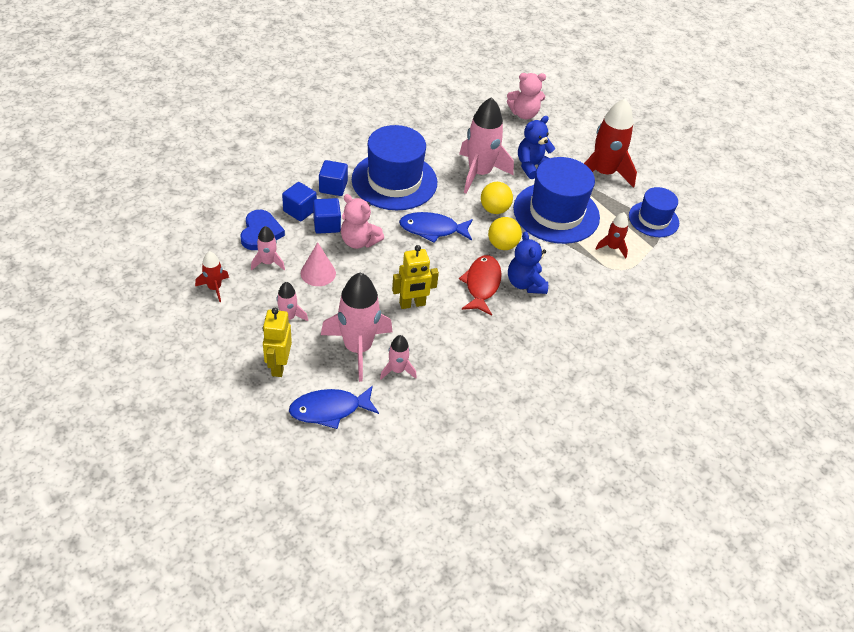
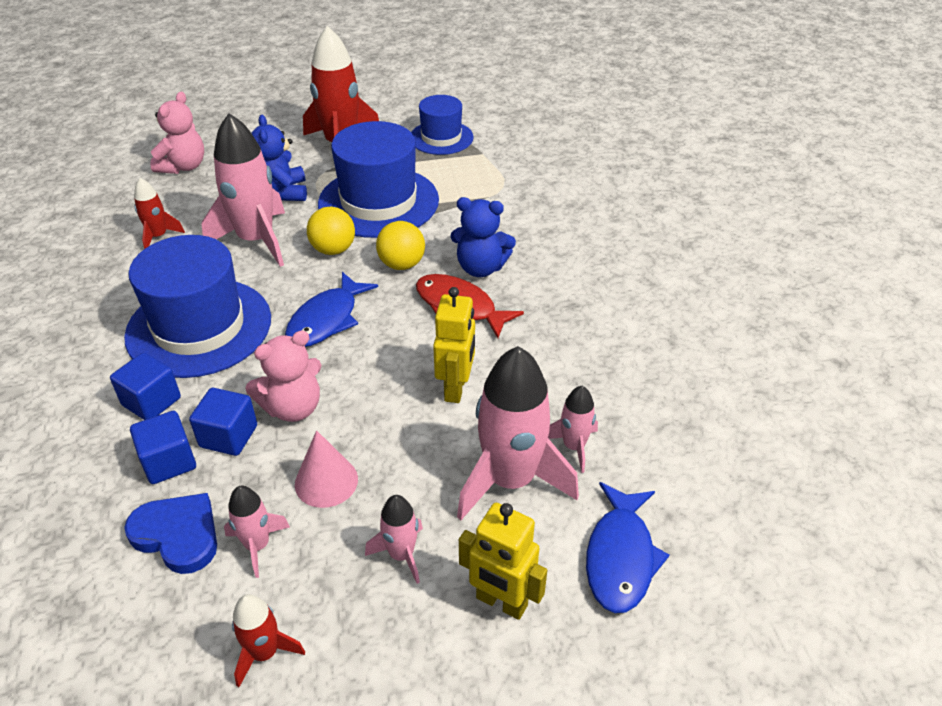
camera: 60 degrees left, 5 degrees down
(612, 247) = (465, 181): red rocket -> red rocket (158, 236)

